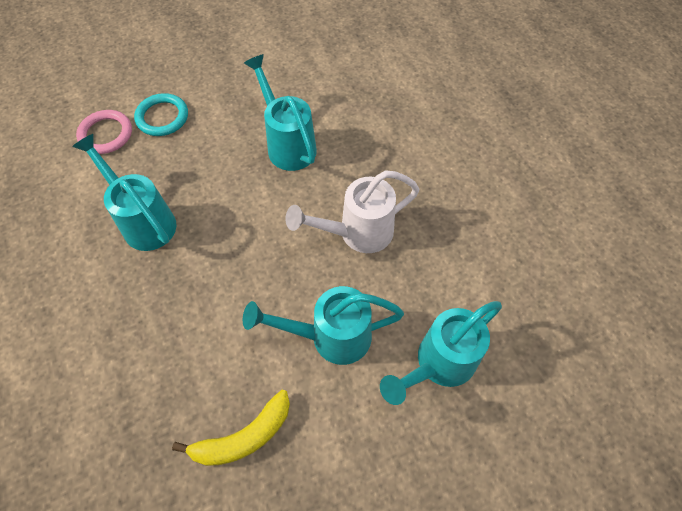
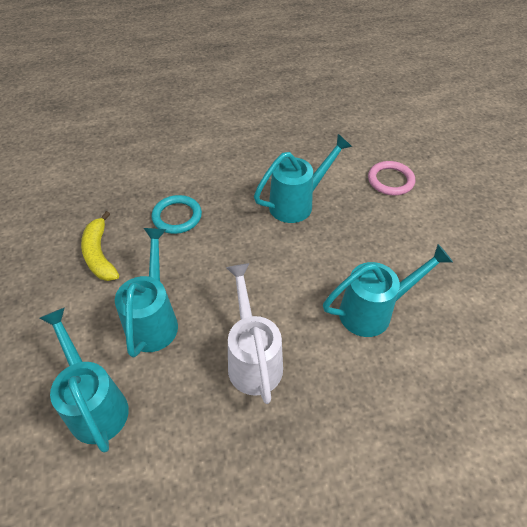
camera: 100 degrees right, 10 degrees down
(162, 117) = (410, 216): turquoise ring -> turquoise ring (177, 216)

